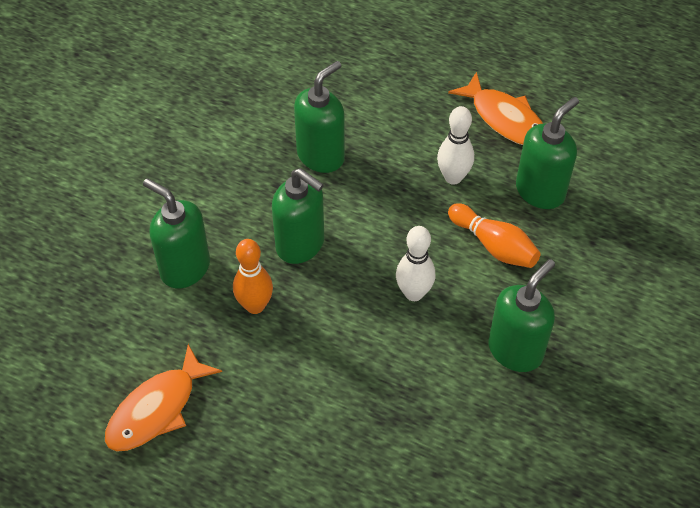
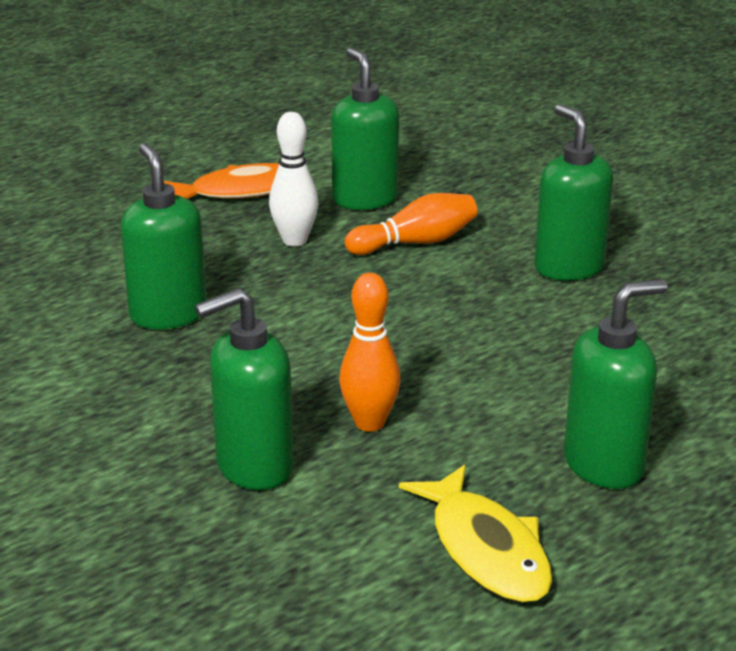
camera: 65 degrees left, 25 degrees down
(157, 409) = (486, 549): orange fish -> yellow fish
(300, 245) = (299, 364): green soap dispenser -> green soap dispenser (604, 465)
(414, 293) = (442, 306): white bowling pin -> none

